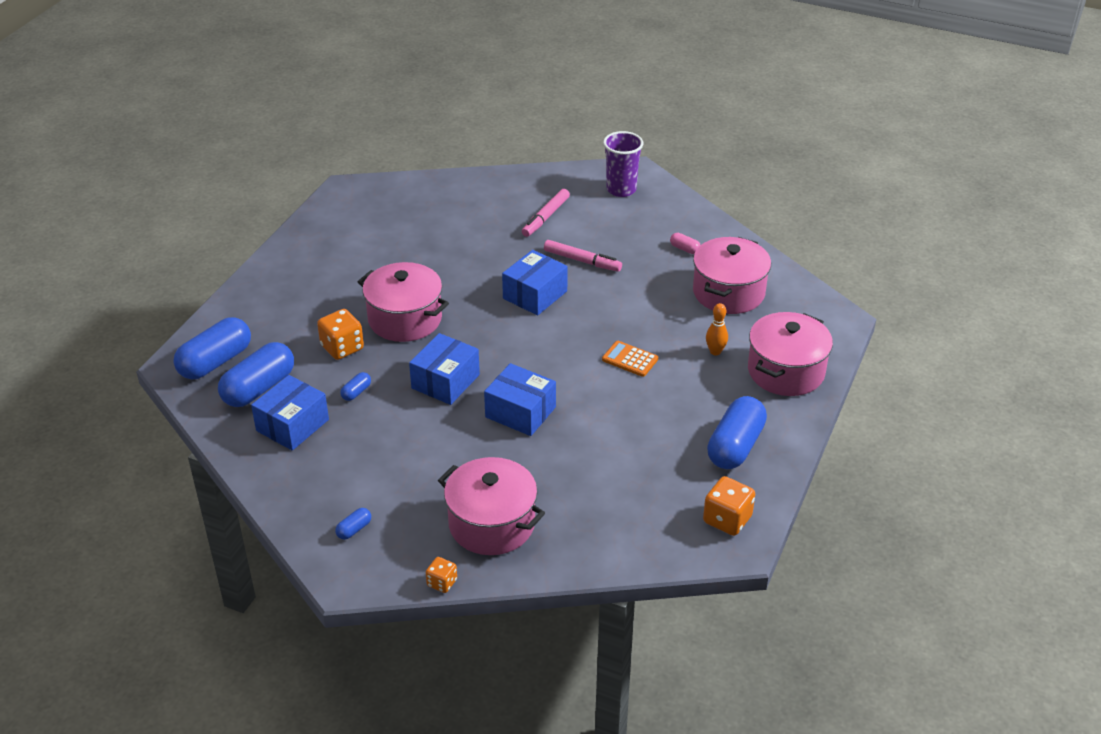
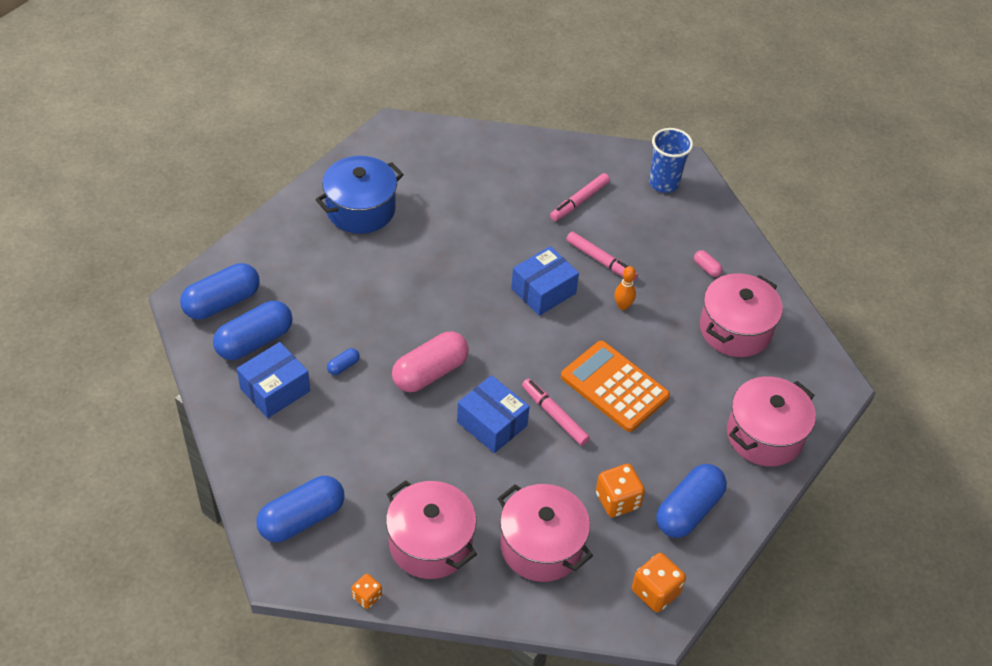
camera: 10 degrees right, 10 degrees up
(333, 260) = (360, 209): none -> blue pot
(342, 348) = (343, 312): orange dice -> orange dice (617, 500)
(354, 529) = (302, 519): blue capsule -> blue capsule, size x2.32
(405, 319) = (411, 292): pink pot -> pink pot (541, 546)
(445, 381) = (430, 372): blue box -> pink capsule
(579, 394) = (554, 416): none -> pink marker
(621, 189) = (664, 183): purple cup -> blue cup
(630, 359) = (614, 387): orange calculator -> orange calculator, size x1.96
(715, 351) = (701, 396): orange bowling pin -> orange bowling pin (622, 306)

